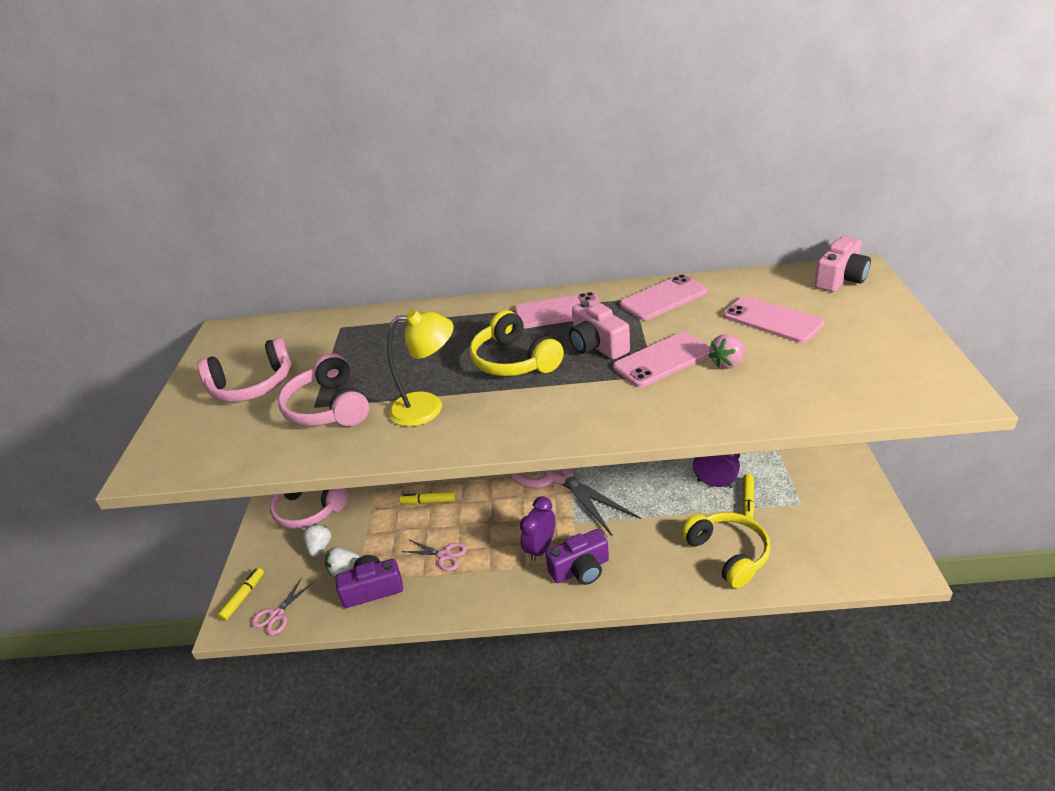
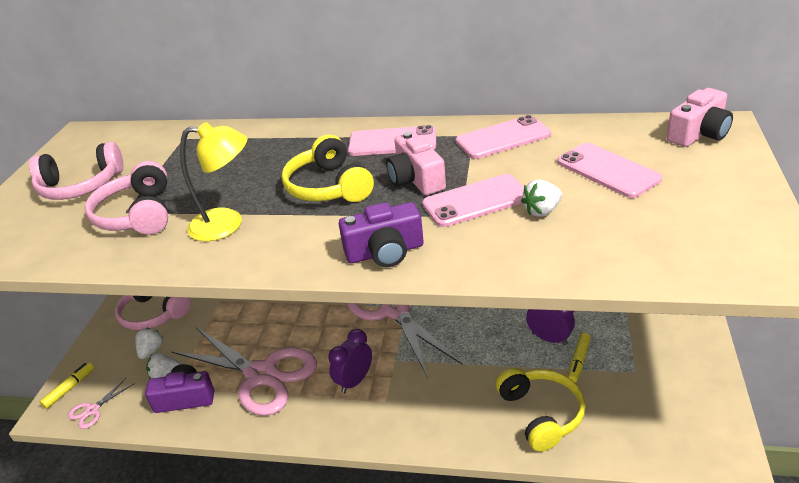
camera: 10 degrees right, 0 degrees up
(428, 502) = (264, 320): yellow marker -> none
(444, 555) = (261, 375): pink scissors -> pink scissors, size x2.44
(580, 569) = (387, 408): purple camera -> purple camera (385, 252)
(727, 363) = (542, 211): pink strawberry -> white strawberry

